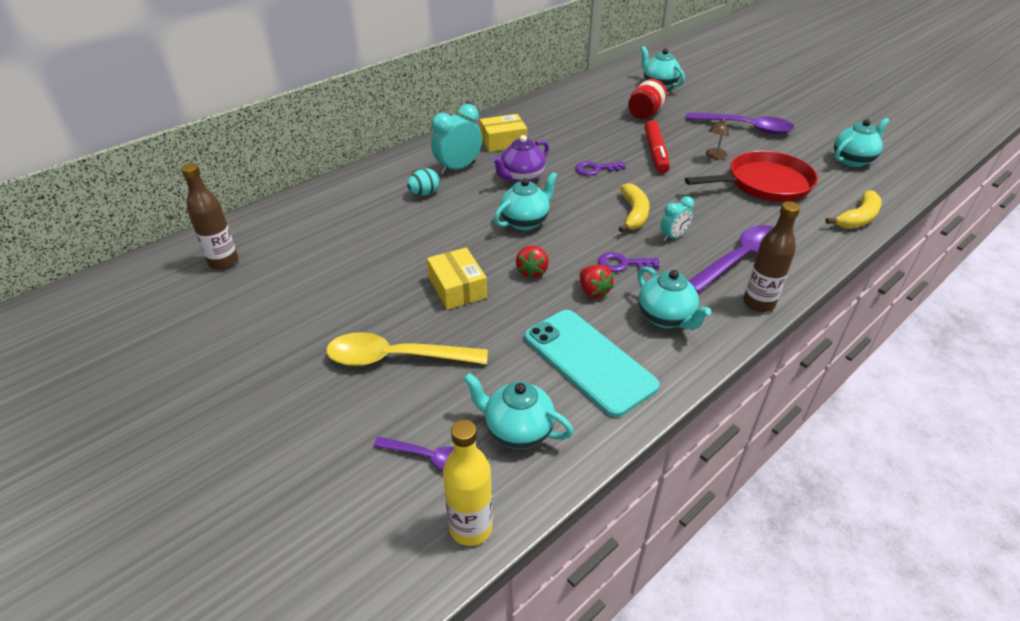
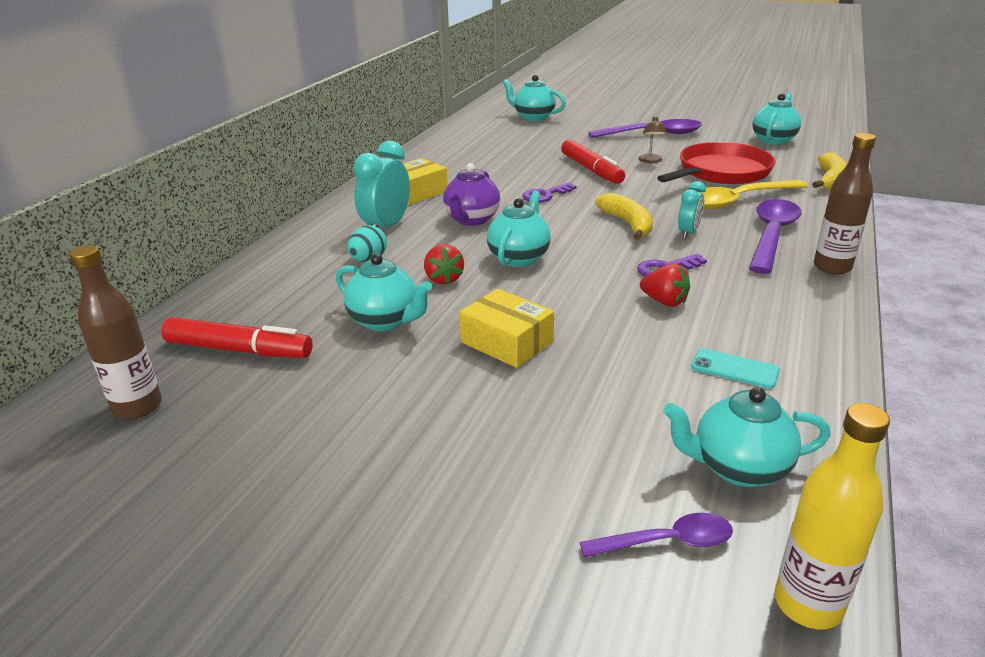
camera: 25 degrees left, 10 degrees down
(299, 240) = (239, 350): none -> red marker
(397, 358) = (507, 441): yellow spoon -> yellow spoon (738, 200)
(532, 271) = (577, 301): red strawberry -> red strawberry (443, 279)
(588, 361) = (734, 369): turquoise phone -> turquoise phone, size x0.44
(645, 113) = (544, 141): red jar -> none
(666, 318) = (764, 304): turquoise teapot -> turquoise teapot (385, 321)

